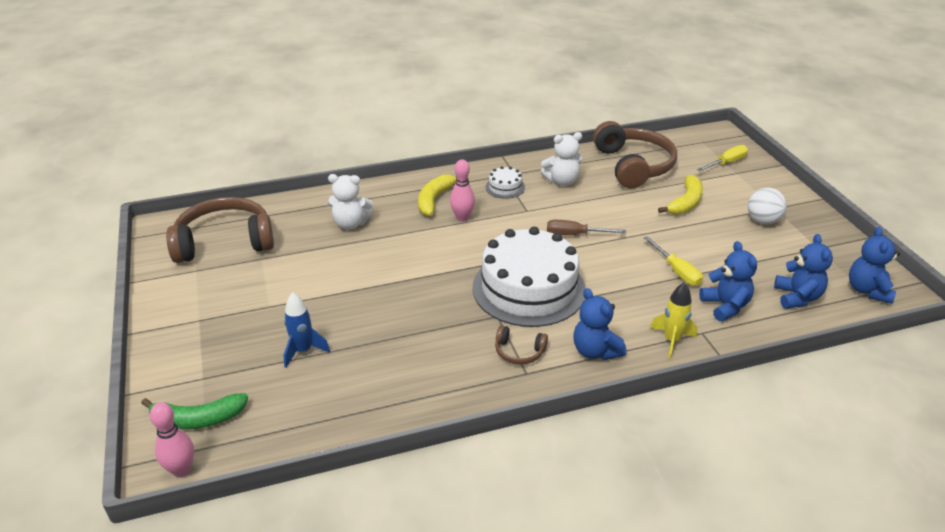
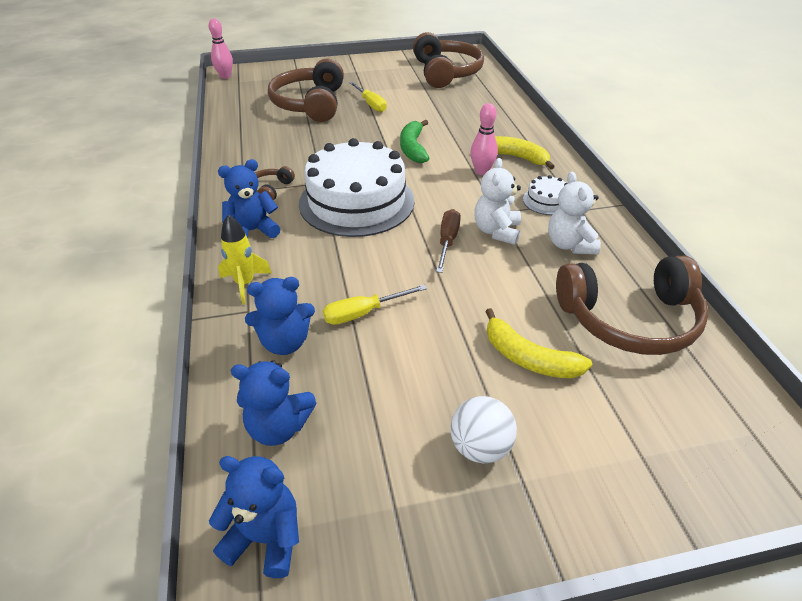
camera: 95 degrees right, 5 degrees up
(197, 419) = (262, 77): green banana -> green banana (413, 148)
(303, 351) = (310, 104): blue rocket -> brown headphones
(351, 223) = (471, 117): white teddy bear -> white teddy bear (496, 231)
(726, 163) = (676, 449): yellow screwdriver -> yellow screwdriver (371, 104)

